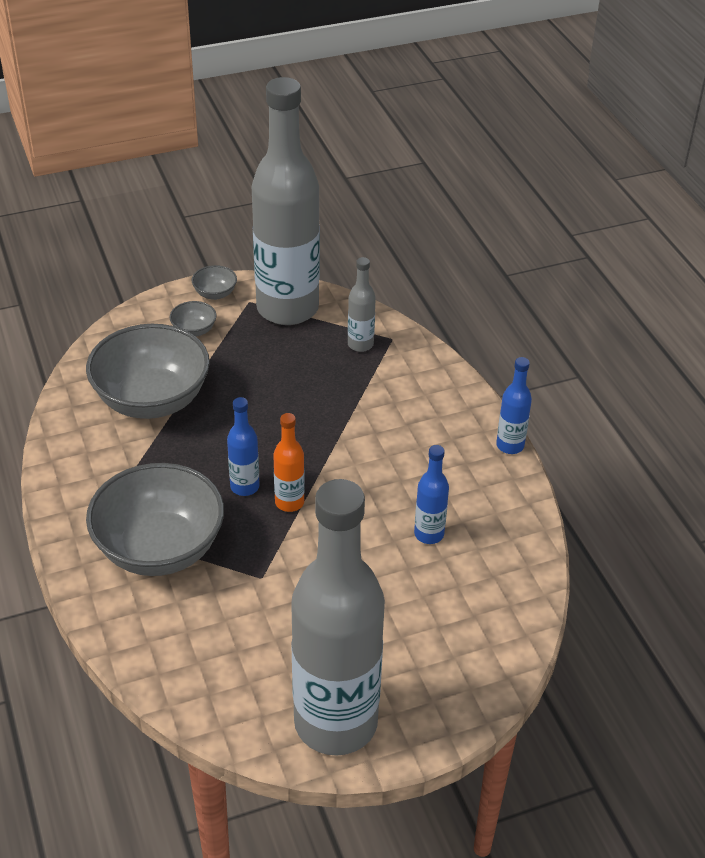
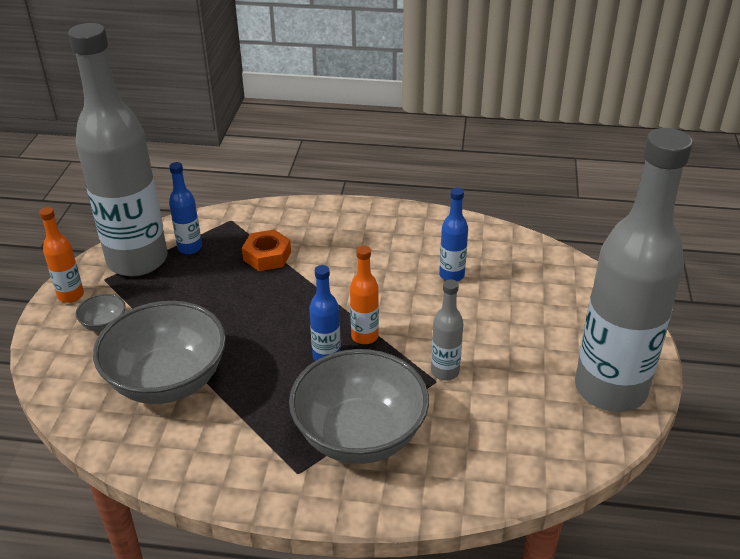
camera: 60 degrees left, 5 degrees down
(215, 294) = (71, 295): grey bowl -> orange bottle
(356, 387) = (267, 256): none -> orange nut
(360, 344) = (221, 237): grey bottle -> grey bottle (445, 371)
(510, 445) = (393, 207): blue bottle -> blue bottle (190, 248)

